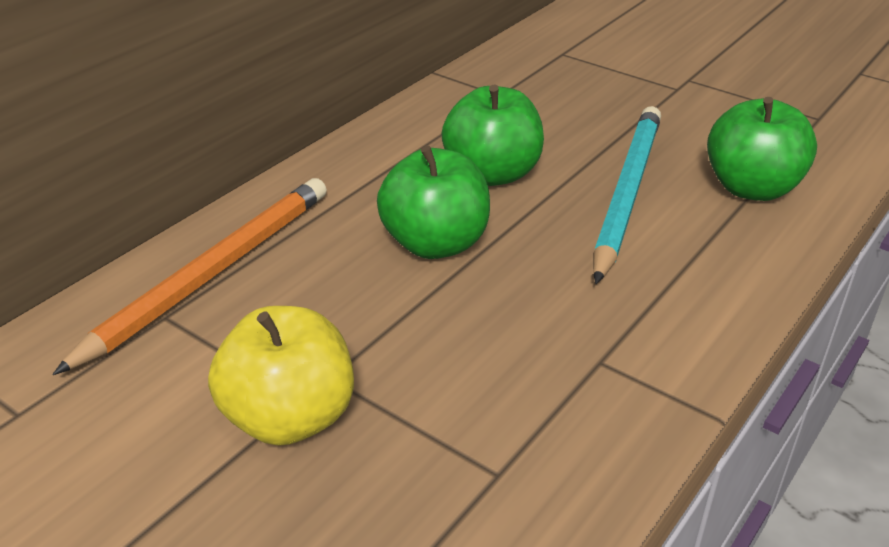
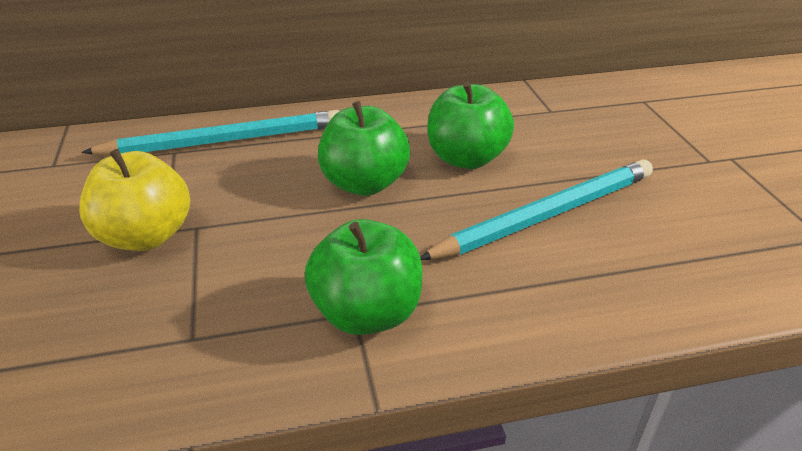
camera: 40 degrees right, 0 degrees up
(210, 273) = (224, 141): orange pencil -> turquoise pencil
(751, 188) = (662, 261): green apple -> green apple (367, 313)

